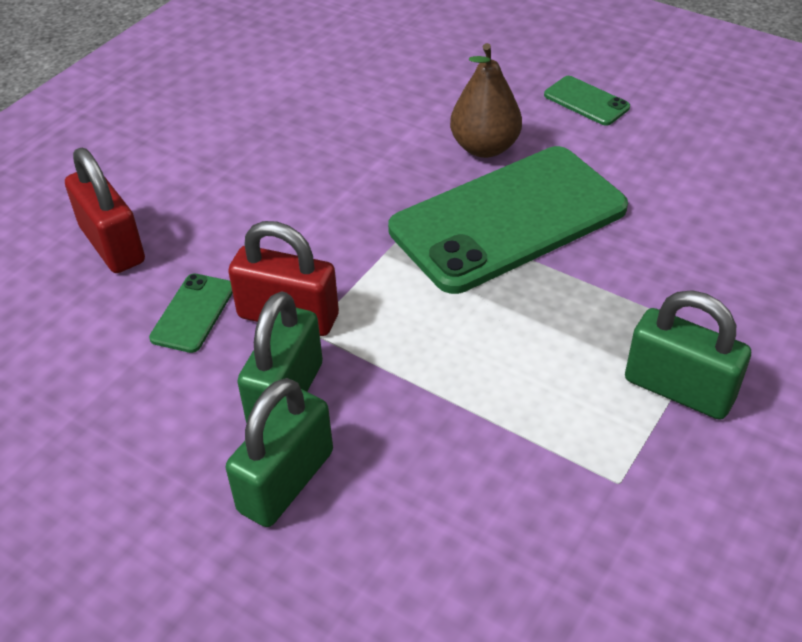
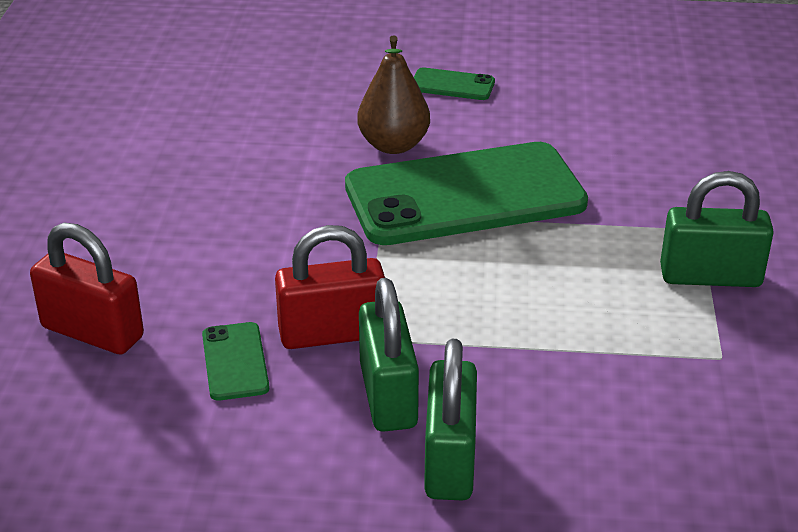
camera: 30 degrees left, 10 degrees down
(508, 219) = (465, 195): green phone -> green phone turned 45 degrees clockwise

